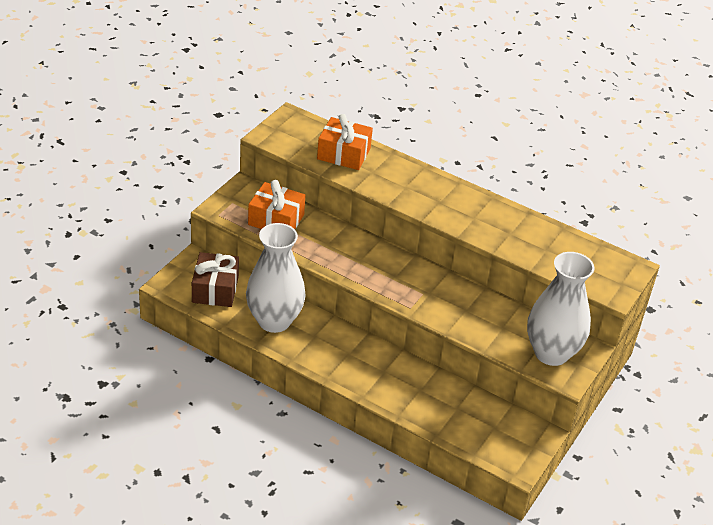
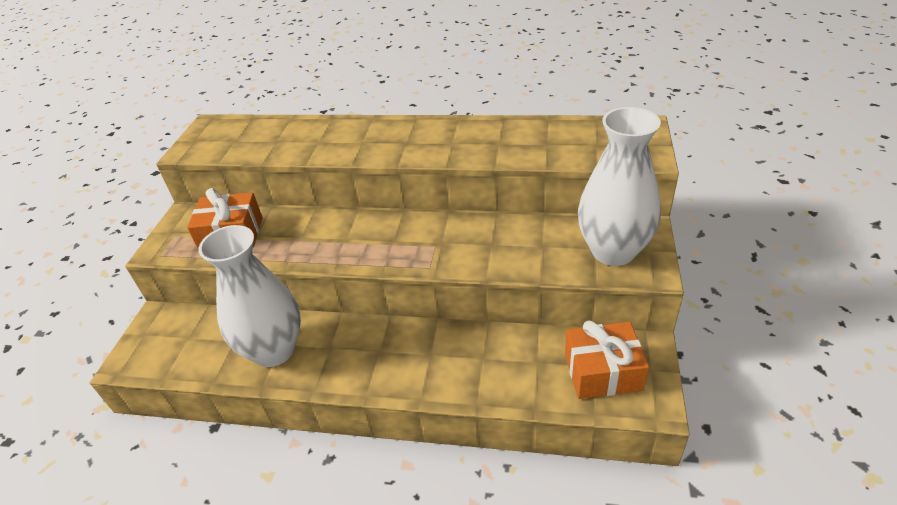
camera: 15 degrees left, 0 degrees up
(215, 289) = (189, 342): brown gift -> none
(343, 154) = (280, 136): orange gift -> orange gift (602, 371)

